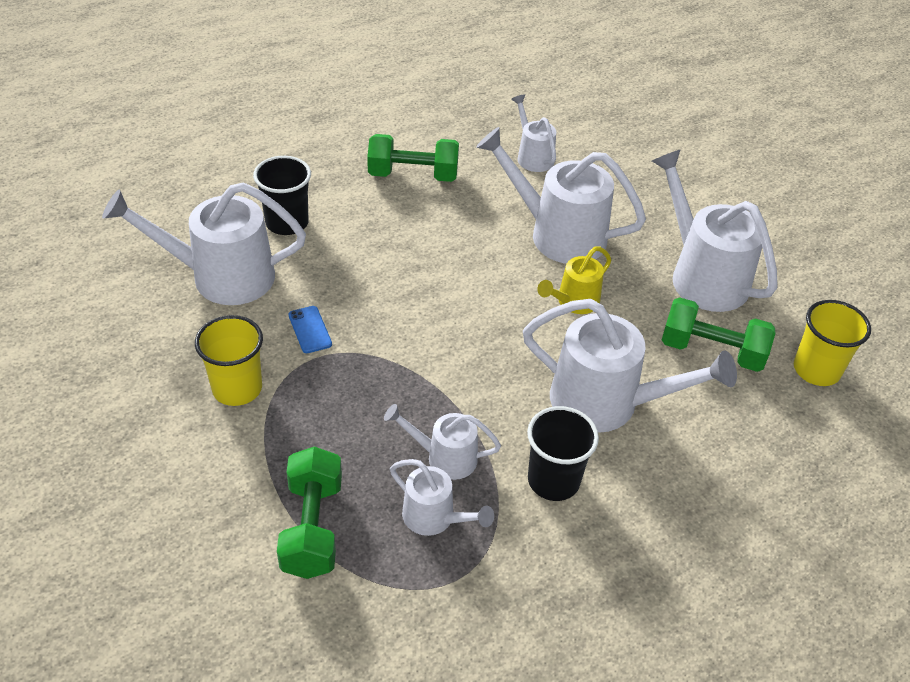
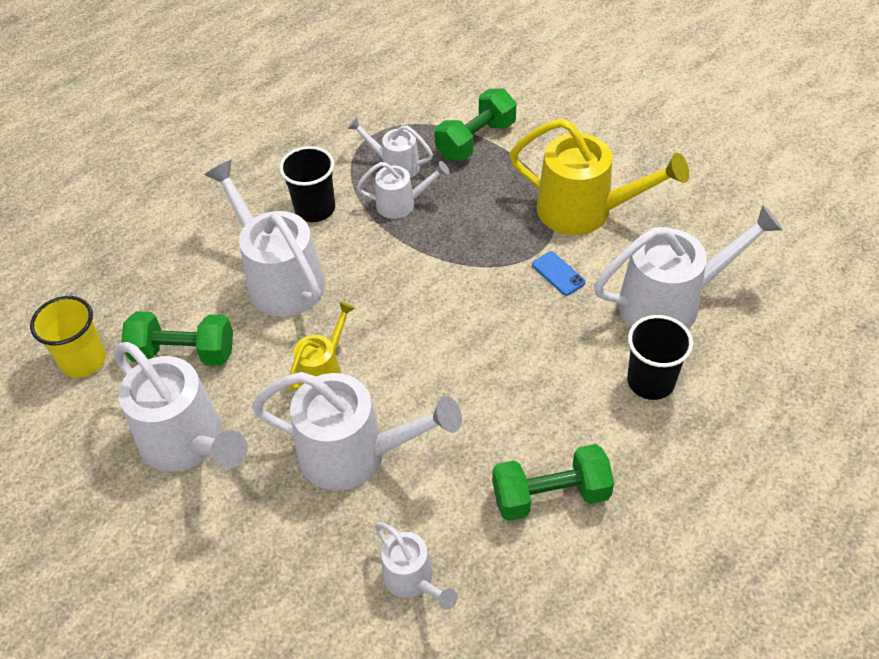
camera: 170 degrees right, 5 degrees up
(237, 388) = (586, 211): yellow cup -> yellow watering can
(312, 527) = (476, 140): green dumbbell -> green dumbbell turned 60 degrees clockwise
(608, 403) = (279, 278): white watering can -> white watering can turned 45 degrees clockwise

